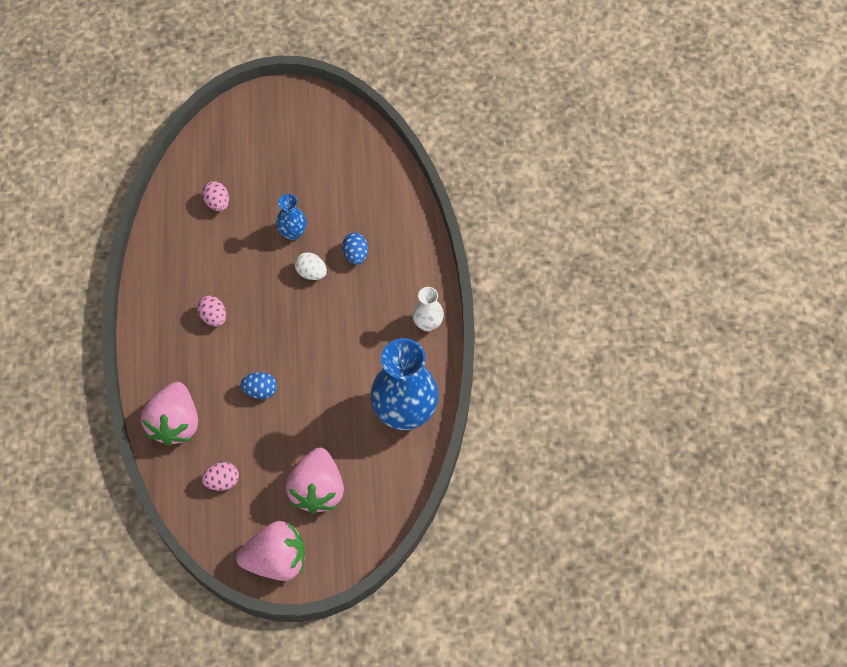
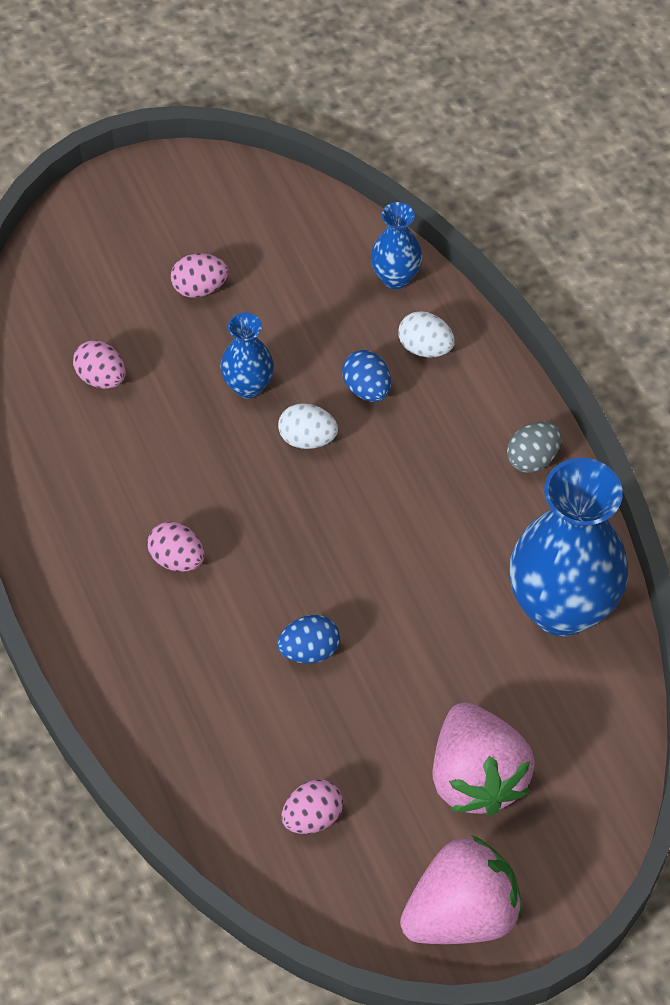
camera: 20 degrees left, 5 degrees down
(175, 423) = (189, 750): pink strawberry -> none
(291, 168) = (199, 288): none -> pink egg
(398, 241) = (425, 347): none -> white egg
(399, 196) = (395, 277): none -> blue vase
(427, 323) = (532, 458): white vase -> grey egg

